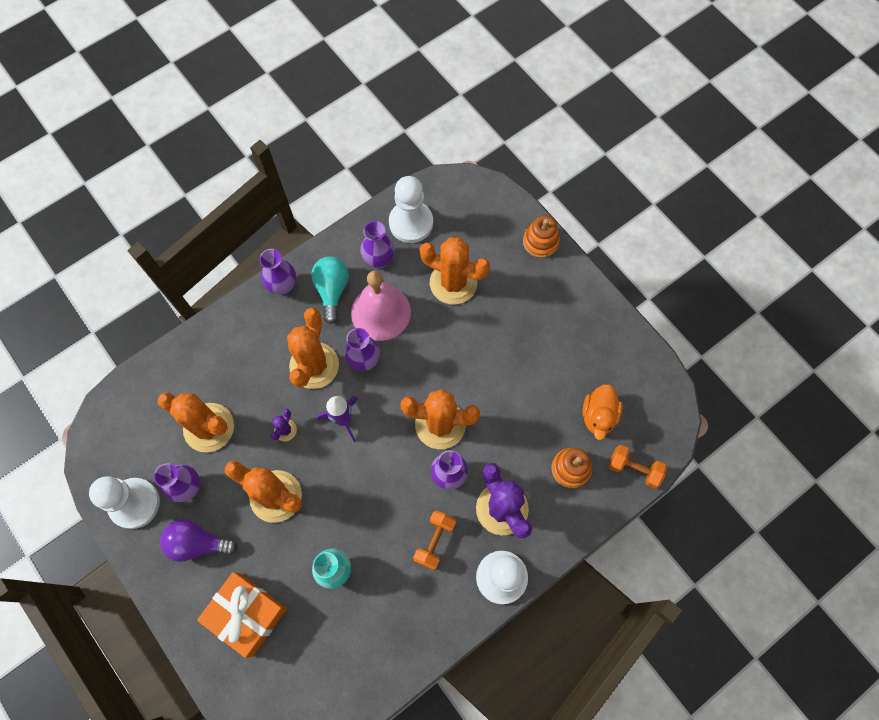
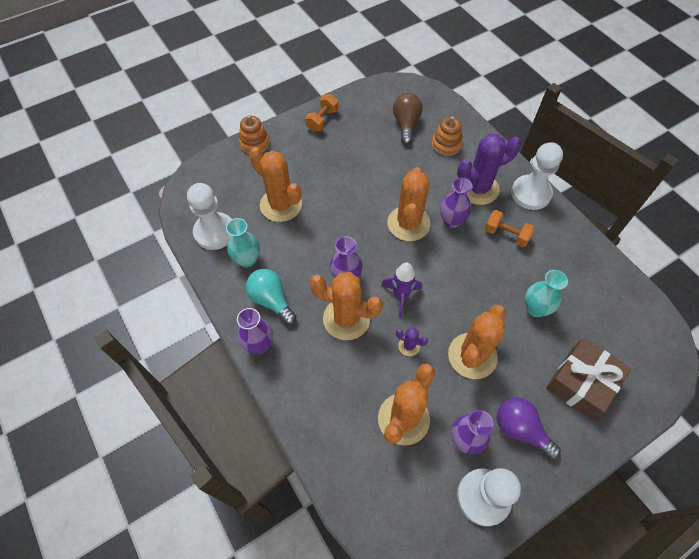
camera: 85 degrees left, 10 degrees down
(197, 543) = (520, 429): purple light bulb -> purple light bulb turned 120 degrees clockwise
(247, 614) = (581, 383): orange gift -> brown gift
(332, 290) = (271, 300): turquoise light bulb -> turquoise light bulb turned 45 degrees clockwise
(379, 260) = (247, 260): purple vase -> turquoise vase
(380, 312) = (300, 261): pink bell -> none
(453, 283) = (281, 205): orange cactus -> orange cactus turned 75 degrees counterclockwise
(598, 416) = (406, 124): orange duck -> brown light bulb
(634, 469) = (446, 110): orange dumbbell -> orange dumbbell (322, 120)

